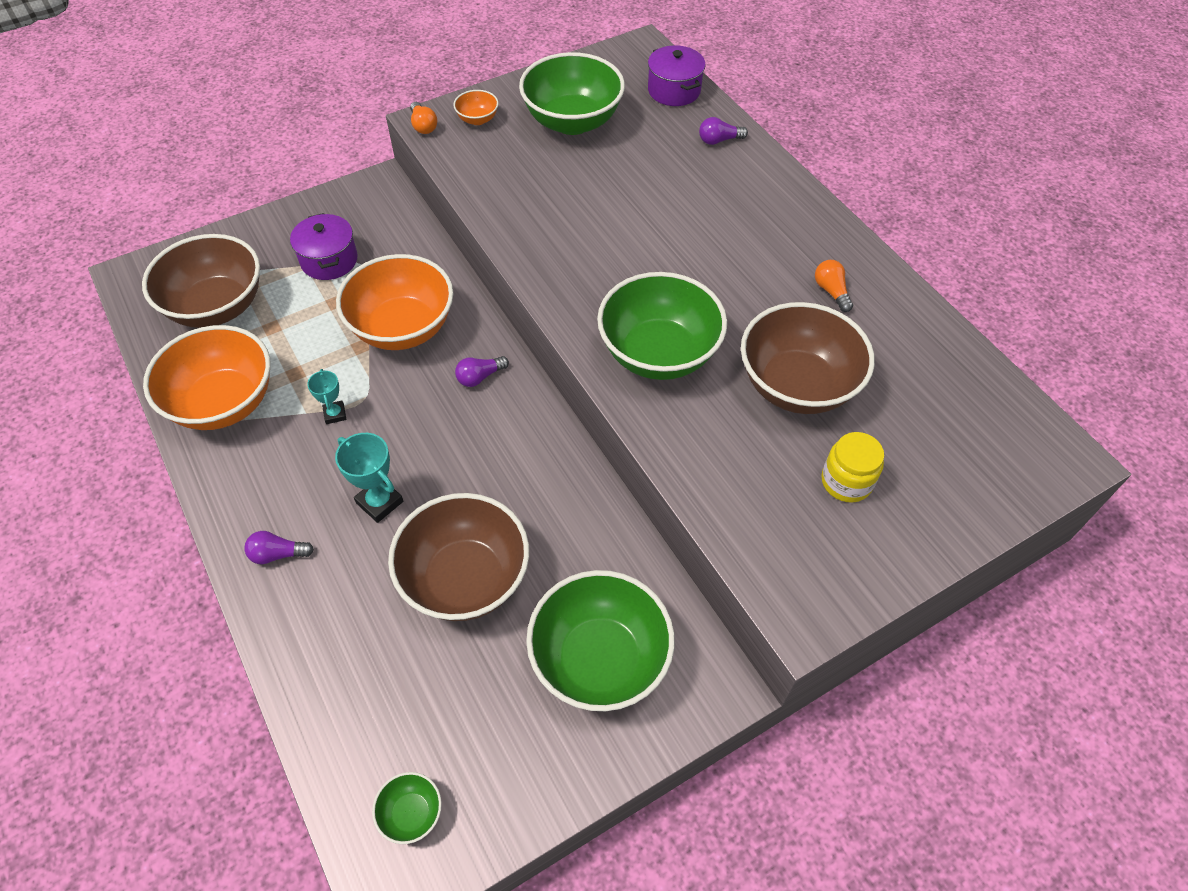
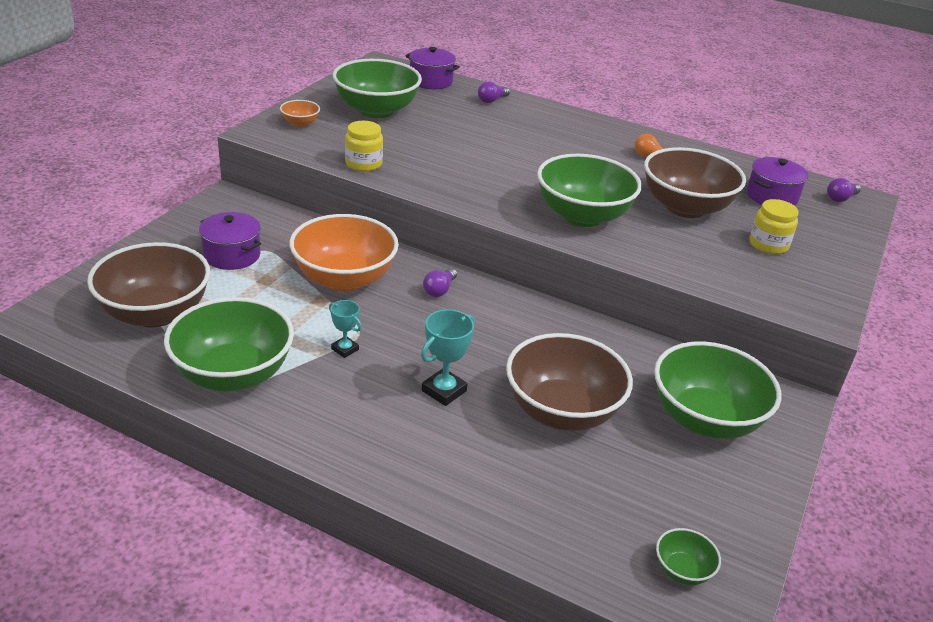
camera: 35 degrees left, 20 degrees down
(224, 403) = (233, 374): orange bowl -> green bowl
(278, 554) = (394, 456): purple light bulb -> purple light bulb (840, 198)
(379, 502) = (444, 391): turquoise trophy -> turquoise trophy turned 60 degrees counterclockwise
(423, 126) = (259, 135): orange light bulb -> none
(491, 198) = (363, 164): none -> yellow jar
(932, 409) = (771, 197): none -> purple pot

